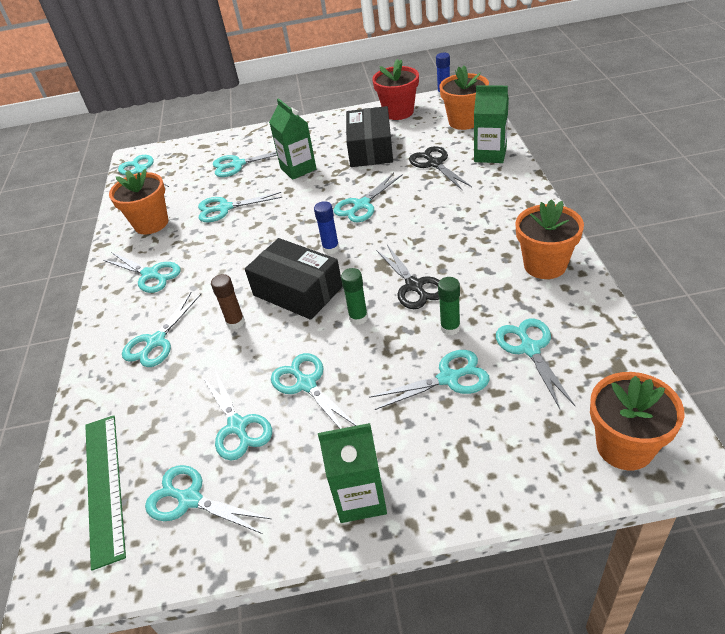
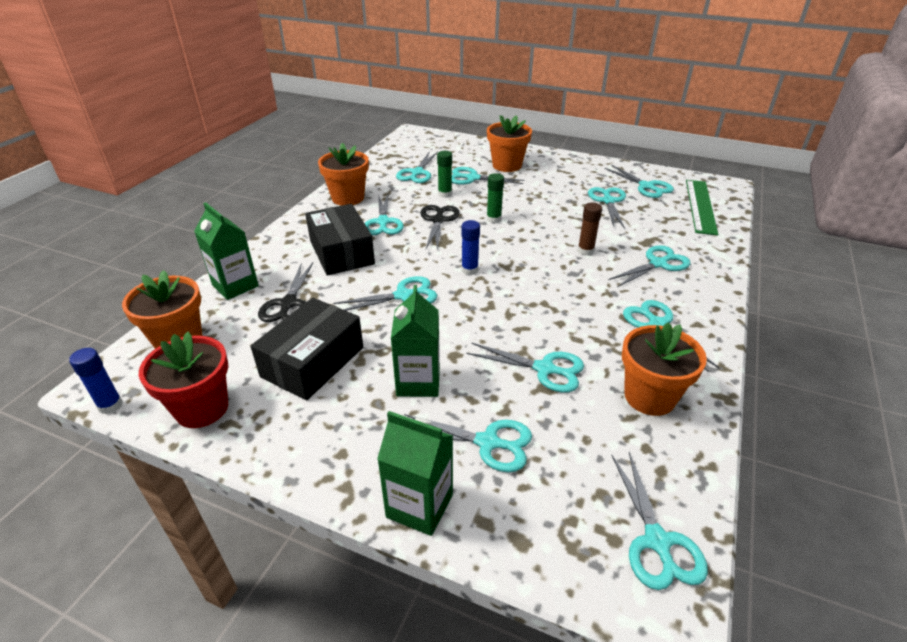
camera: 155 degrees left, 5 degrees down
(297, 291) = (523, 251): black box -> black box (342, 252)
(306, 384) = (554, 203): turquoise scissors -> turquoise scissors (383, 222)
(360, 498) = (556, 162): green carton -> green carton (419, 506)
(624, 446) = (428, 139): orange flower pot -> orange flower pot (507, 165)

